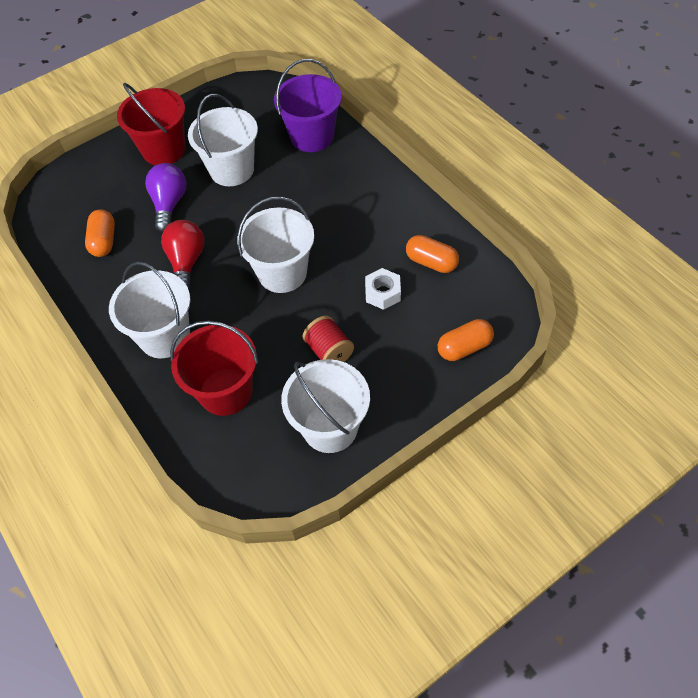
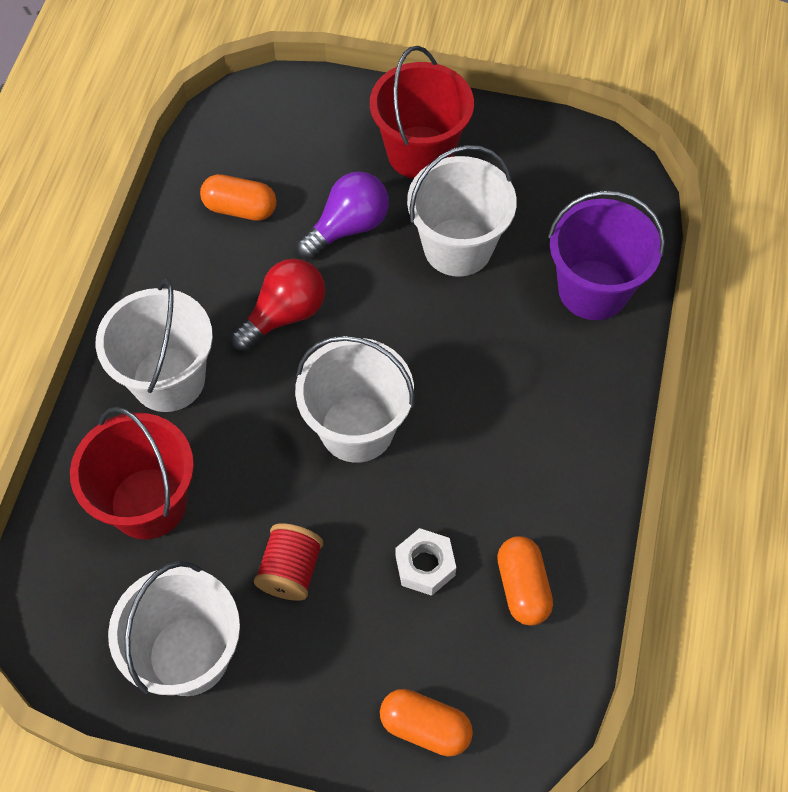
camera: 45 degrees right, 5 degrees up
(104, 241) = (240, 208): orange capsule -> orange capsule turned 60 degrees clockwise

